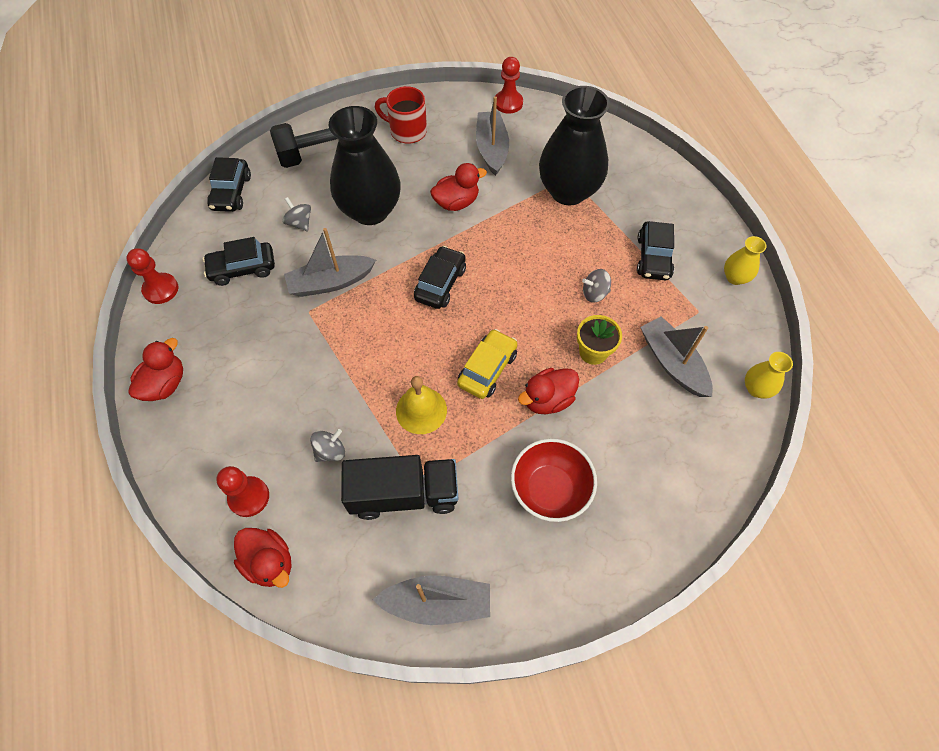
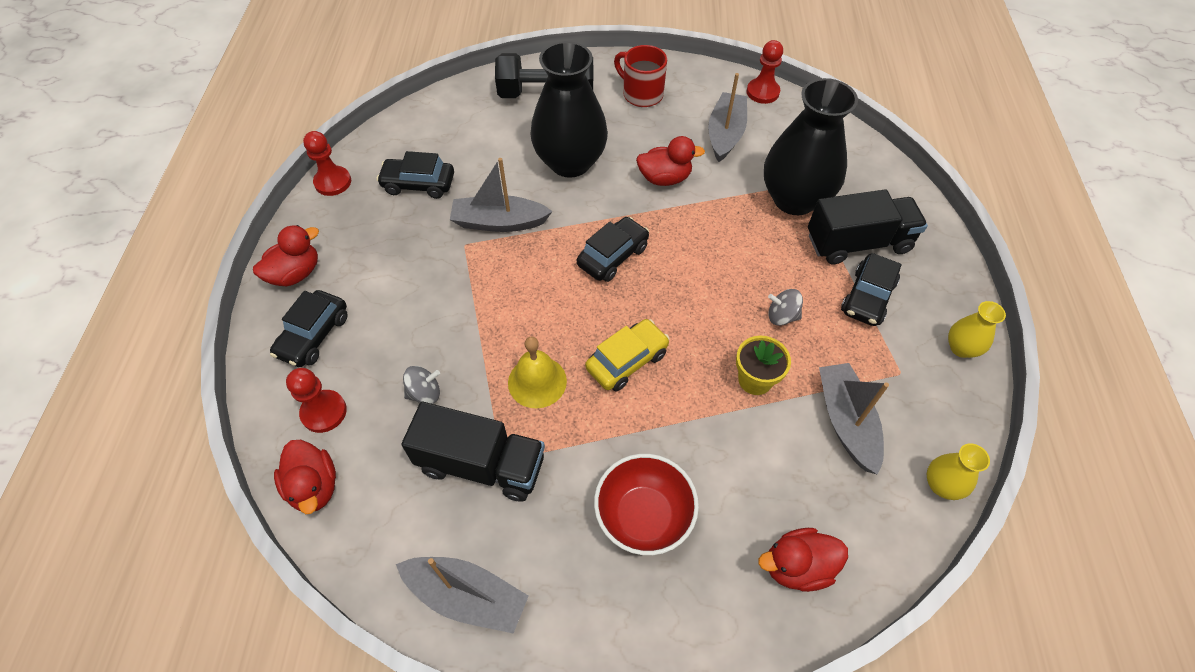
camera: 20 degrees right, 5 degrees down
(231, 192) = (440, 109): black car -> black car (313, 335)
(299, 223) = (493, 155): grey spinning top -> none
(547, 399) = (681, 415): red duck -> red duck (797, 566)
(630, 214) = (858, 243): none -> black truck

